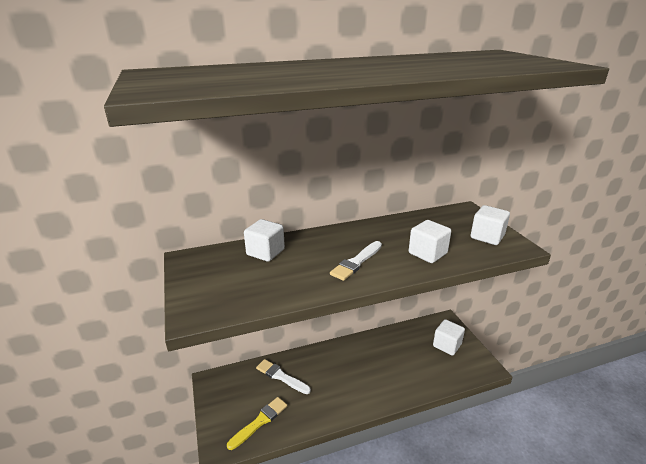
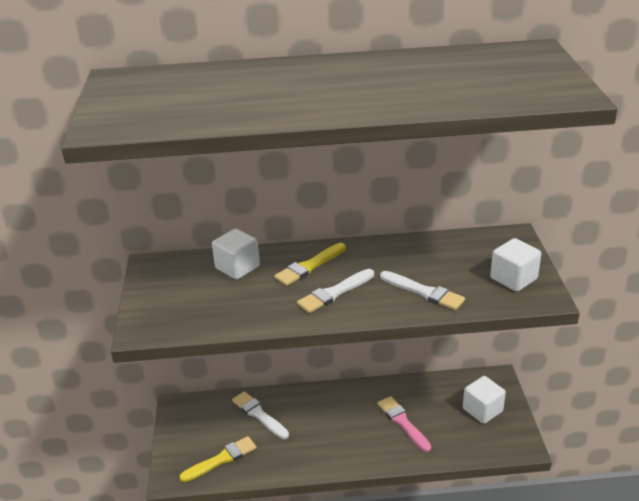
camera: 15 degrees right, 5 degrees up
(326, 245) = (309, 266): none -> yellow brush
(394, 364) = (403, 422): none -> pink brush
(427, 253) = (424, 292): white cube -> white brush

